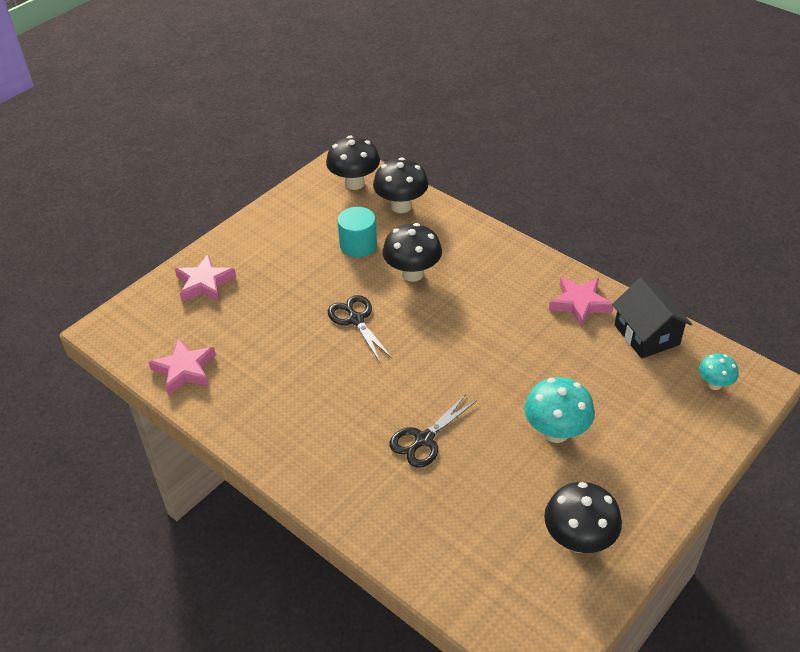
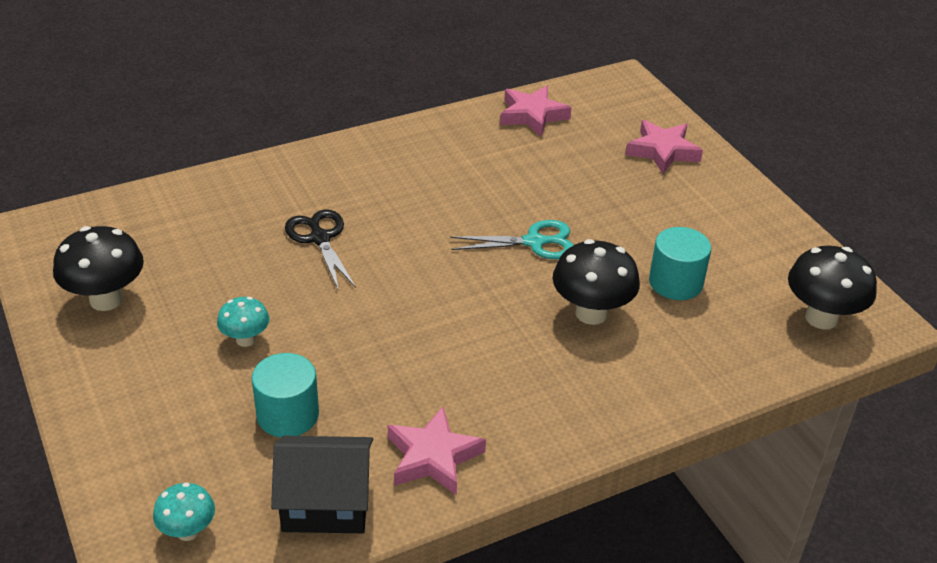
camera: 110 degrees right, 5 degrees down
(356, 320) = (534, 242): black scissors -> turquoise scissors
(401, 206) = (746, 348): black mushroom -> none
(556, 432) = (245, 339): turquoise mushroom -> turquoise mushroom, size x0.58
(600, 379) = (288, 415): none -> turquoise cylinder

